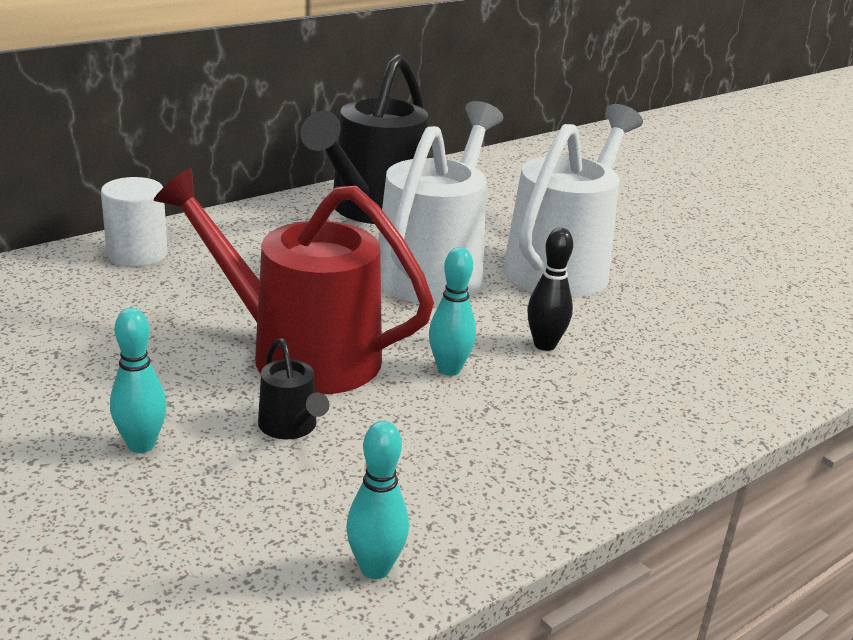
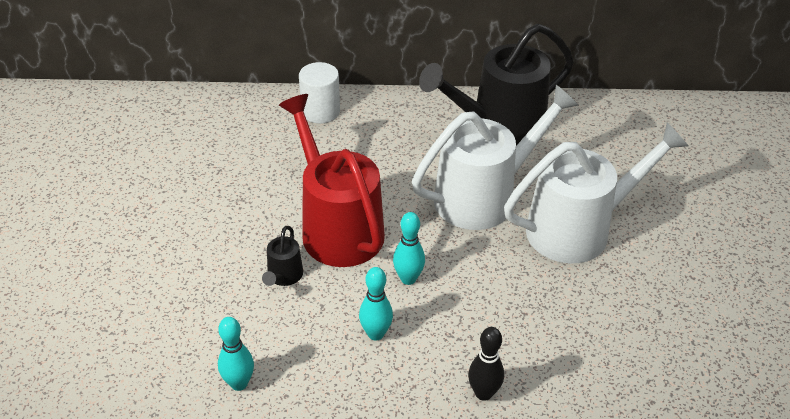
camera: 40 degrees right, 15 degrees up
(141, 445) = (205, 252): turquoise bowling pin -> turquoise bowling pin (376, 334)
(544, 345) = (488, 289): black bowling pin -> black bowling pin (483, 393)

